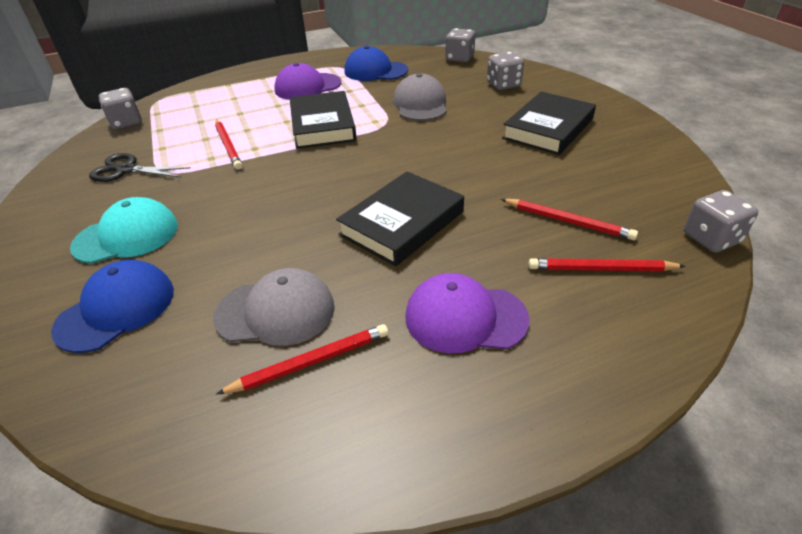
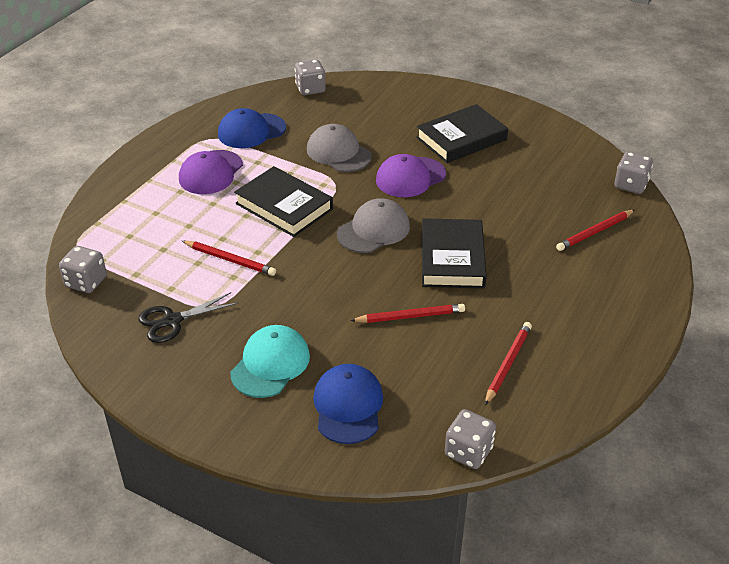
camera: 40 degrees left, 0 degrees up
(275, 311) = (450, 351): grey cap -> grey cap (373, 230)
(465, 317) = (557, 297): purple cap -> purple cap (410, 177)
(503, 85) = (382, 107): grey dice -> grey dice (468, 452)
(548, 128) = (461, 139): black book -> black book turned 60 degrees clockwise
(568, 221) = (548, 209): red pencil -> red pencil (410, 316)

